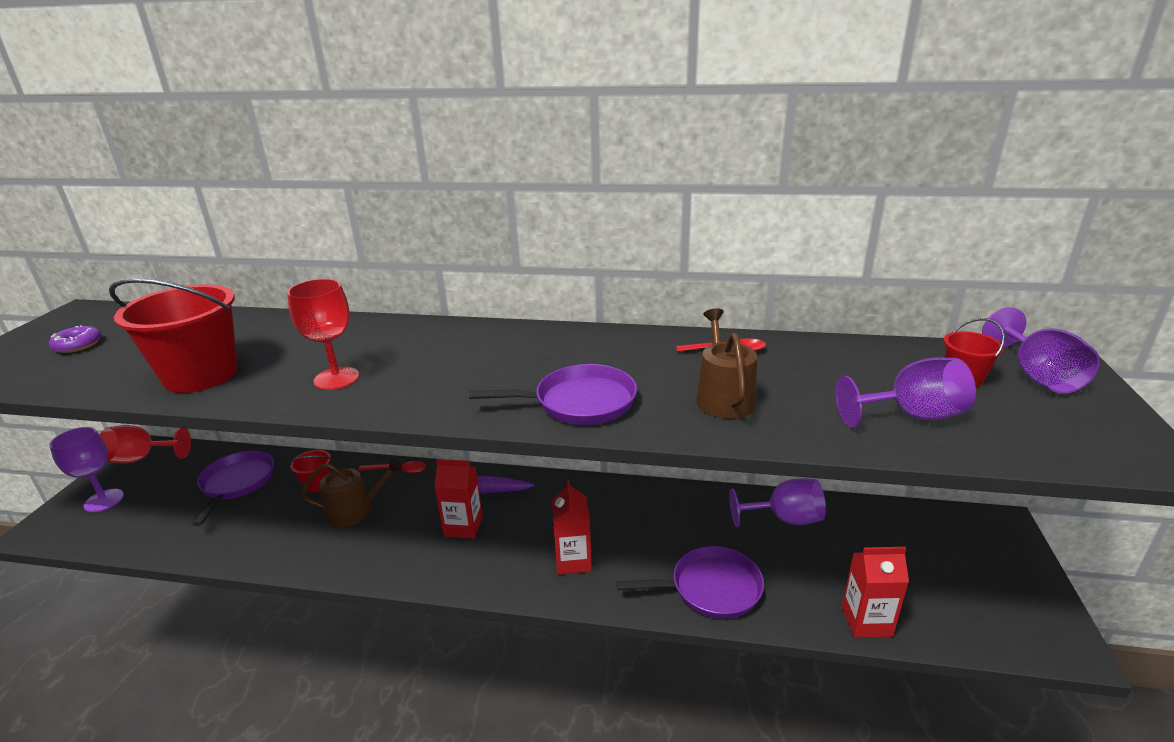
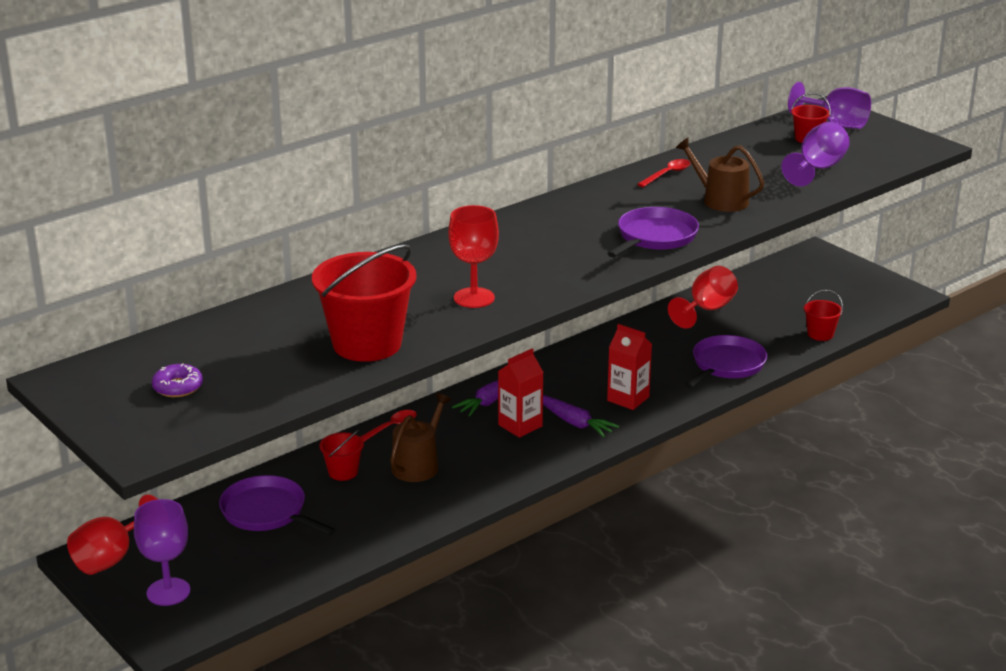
camera: 50 degrees left, 0 degrees up
(498, 553) = (574, 423): none -> purple carrot
(784, 519) = (706, 310): purple goblet -> red goblet
(866, 621) = (820, 334): red carton -> red bucket

